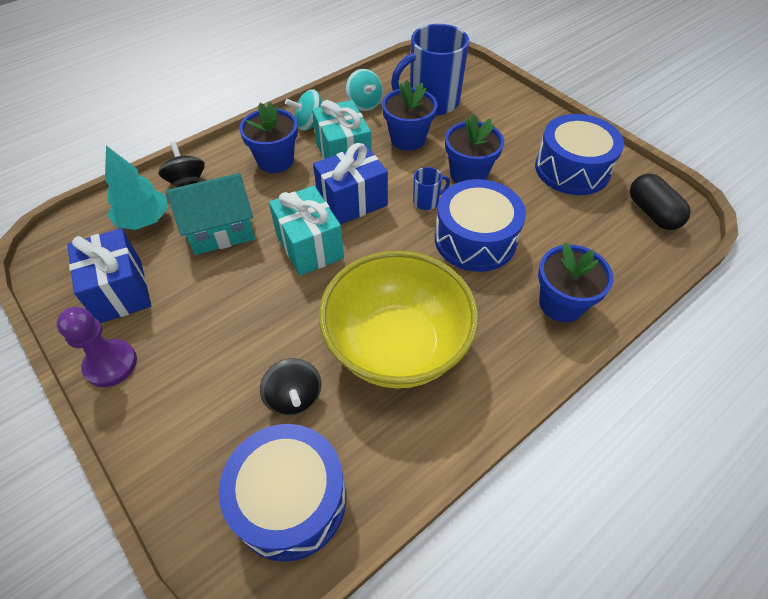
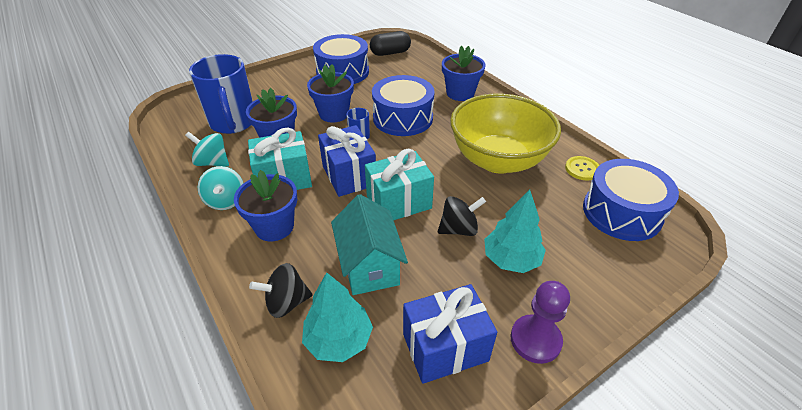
camera: 85 degrees left, 10 degrees down
(216, 350) = (511, 259): none -> turquoise tree
(294, 397) = (546, 211): black spinning top -> black spinning top (459, 229)
(364, 104) = (212, 162): turquoise spinning top -> turquoise spinning top turned 135 degrees counterclockwise
(387, 460) = (582, 169): none -> yellow button

